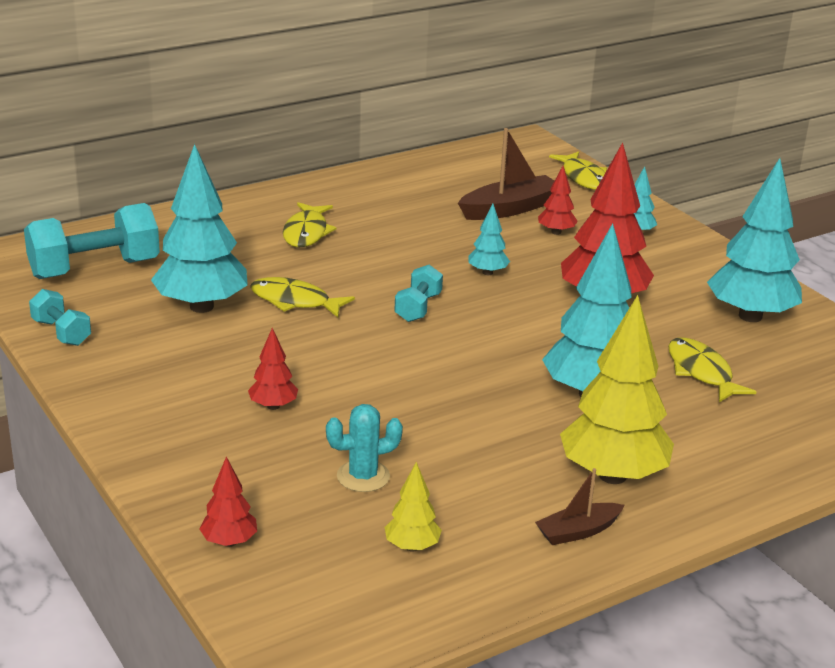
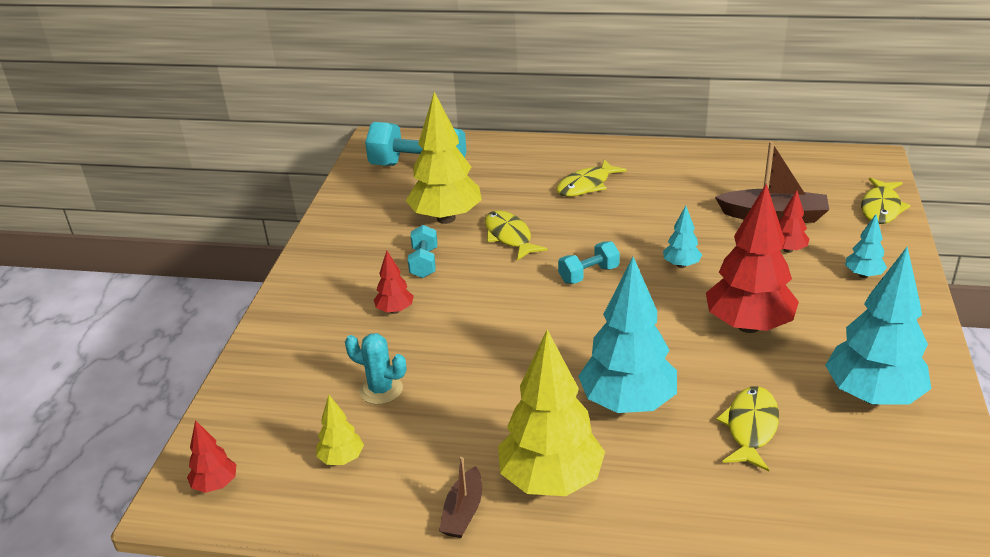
camera: 45 degrees right, 5 degrees up
(61, 332) = (345, 206): turquoise dumbbell -> turquoise dumbbell (424, 263)
(201, 306) = (446, 218): turquoise tree -> yellow tree
(229, 542) = (248, 395): red tree -> red tree (215, 485)
(578, 531) = (463, 512): brown boat -> brown boat turned 90 degrees counterclockwise

